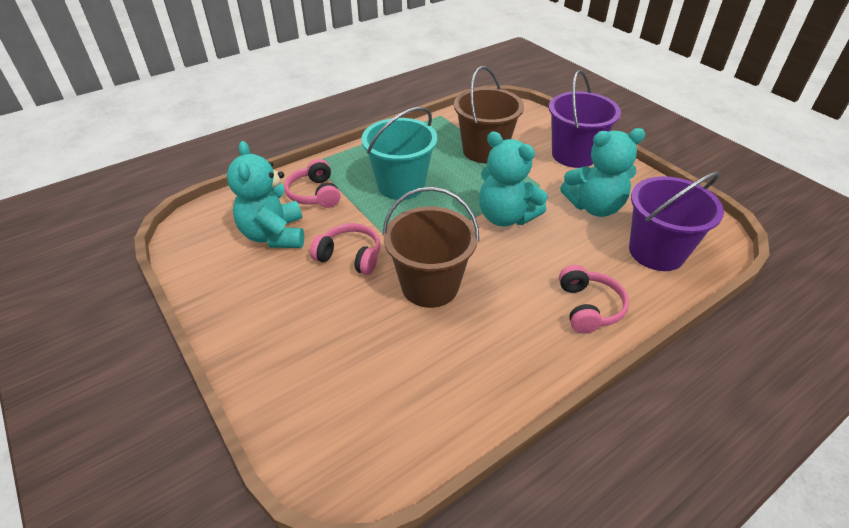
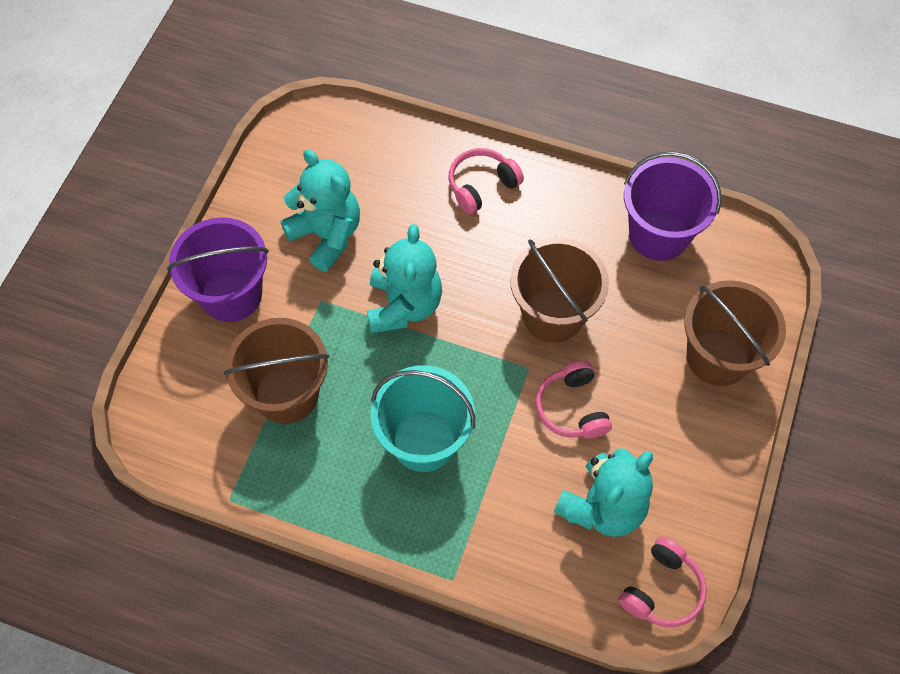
camera: 125 degrees left, 20 degrees up
(293, 366) = (717, 357): none -> brown bucket
(314, 194) = (509, 523): pink headphones -> pink headphones (662, 590)
(656, 252) = (365, 162): purple bucket -> purple bucket (658, 234)

